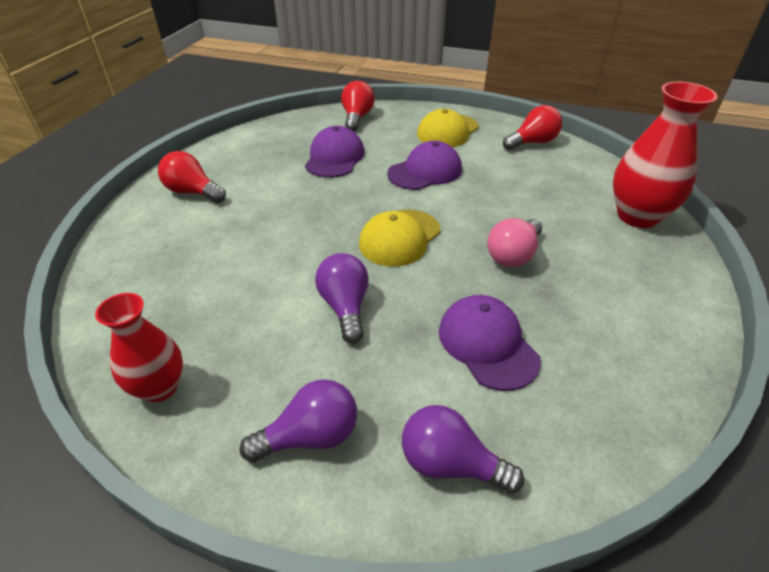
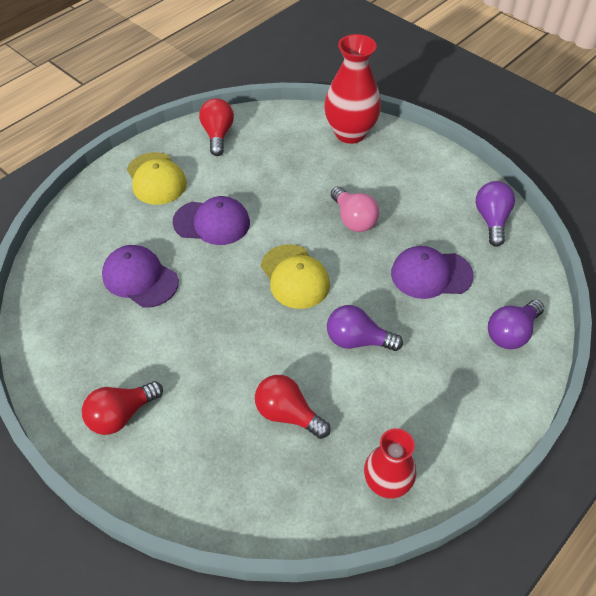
camera: 65 degrees left, 10 degrees up
(310, 436) = (466, 398): purple light bulb -> purple light bulb (491, 220)
(357, 118) = (74, 234): red light bulb -> red light bulb (288, 414)
(425, 171) = (212, 222): purple cap -> purple cap turned 105 degrees clockwise

